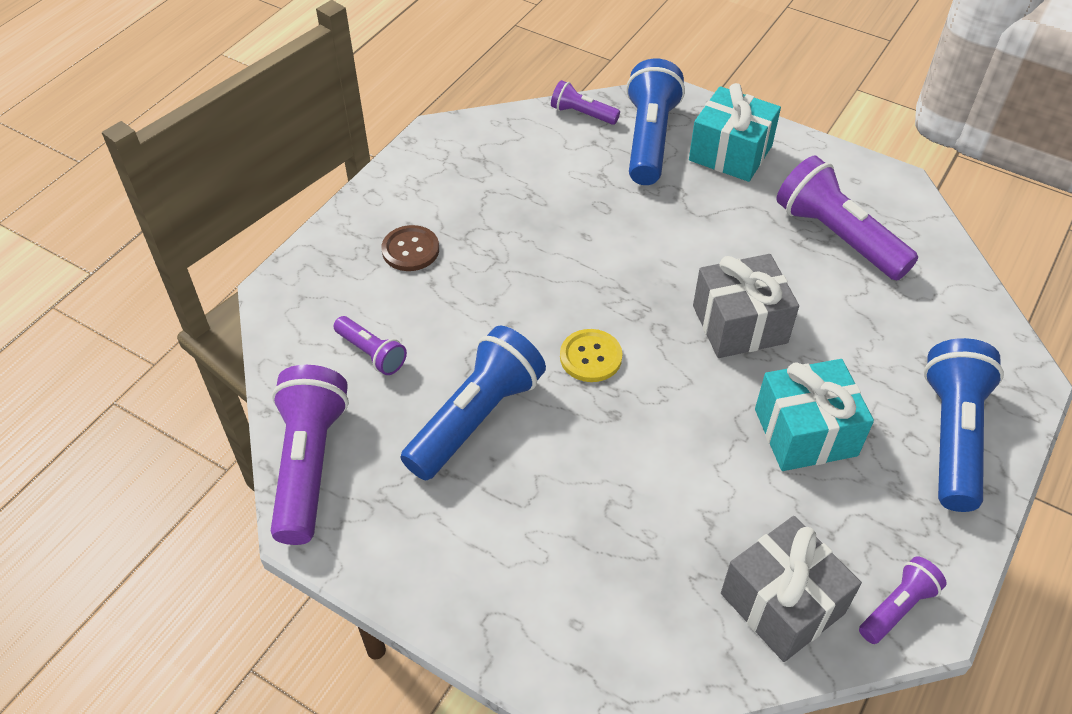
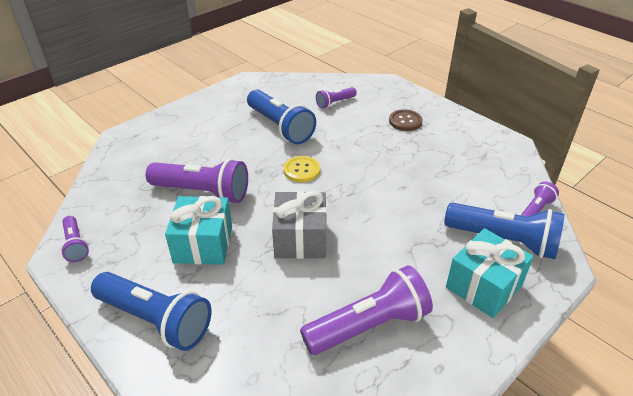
camera: 105 degrees right, 10 degrees down
(309, 464) = (278, 83): purple flashlight -> purple flashlight (202, 192)
(782, 603) = (113, 202): grey gift -> none

